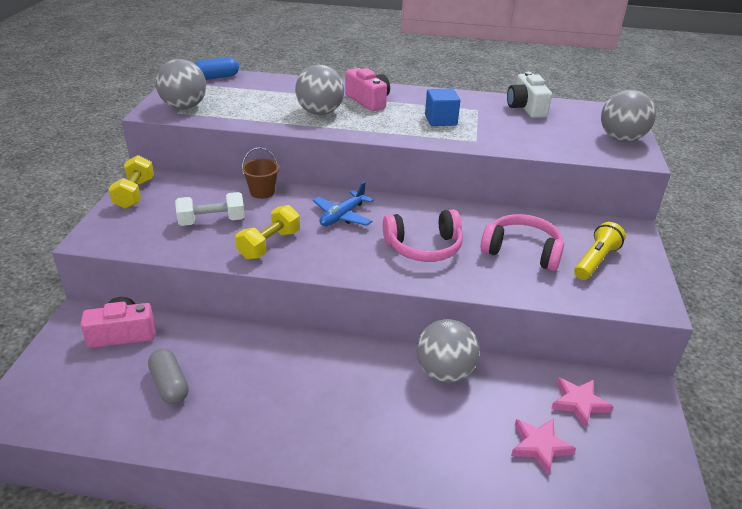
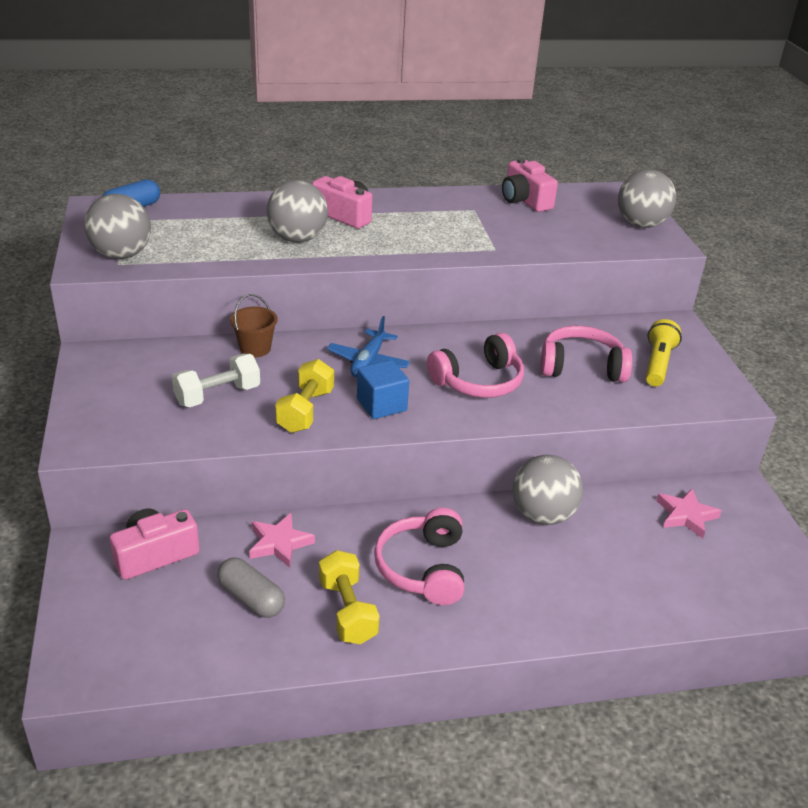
camera: 20 degrees left, 0 degrees up
(135, 194) = (94, 378): yellow dumbbell -> yellow dumbbell (347, 611)
(318, 393) = (423, 568): none -> pink headphones
(440, 120) = (442, 229): blue cube -> blue cube (381, 405)
(526, 108) = (525, 200): white camera -> pink camera
(539, 446) = (669, 566): pink star -> pink star (279, 543)

